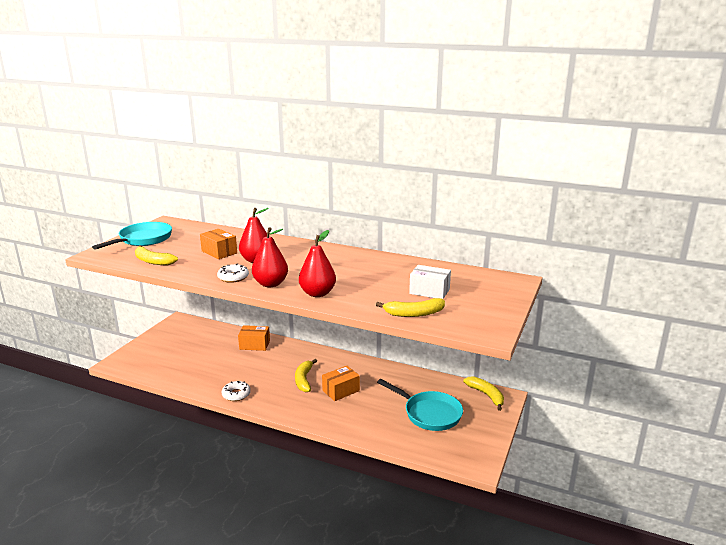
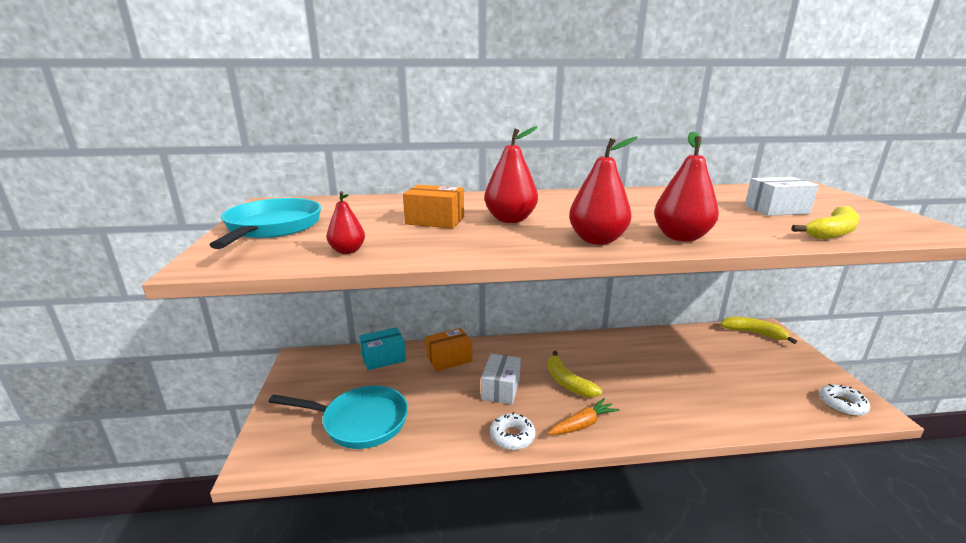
camera: 30 degrees left, 0 degrees up
(152, 261) = (347, 251): yellow banana -> red pear
(220, 333) = (383, 358): none -> turquoise box
(233, 277) = (527, 244): white donut -> white donut (842, 405)
(261, 370) = (501, 389): none -> white box
(280, 403) = (583, 424): none -> orange carrot
(341, 390) = (625, 380): orange box -> none
(429, 414) = (743, 372): turquoise pan -> turquoise pan (360, 422)

